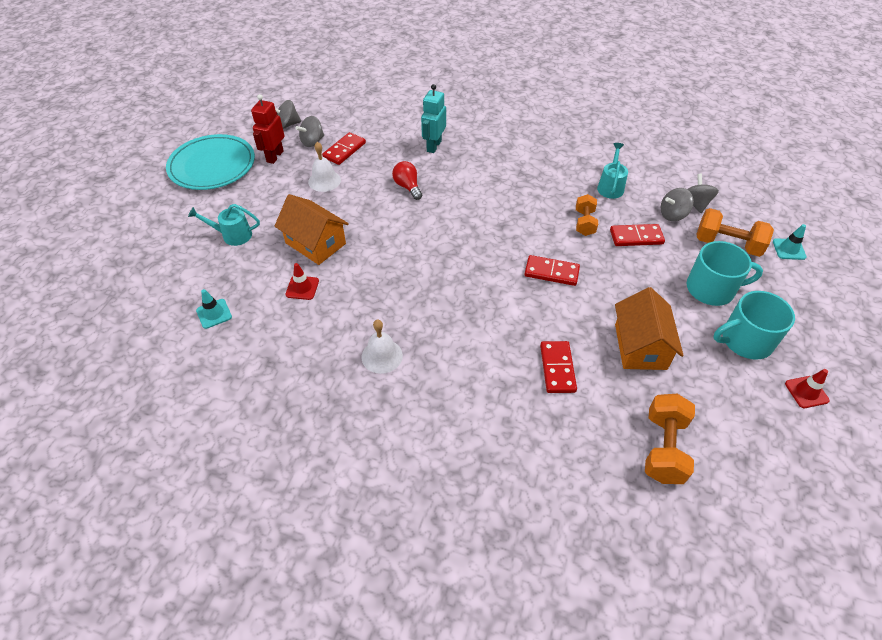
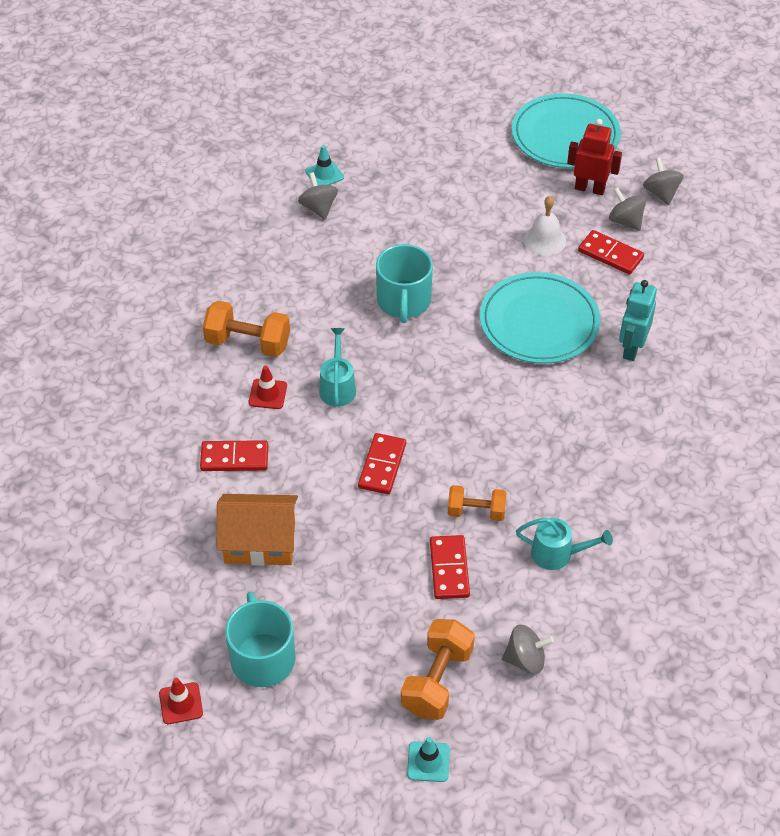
camera: 90 degrees right, 0 degrees up
(232, 235) = (441, 171): turquoise watering can -> turquoise watering can (337, 386)
(302, 288) = (359, 237): red traffic cone -> red traffic cone (268, 394)
(315, 243) = (429, 242): orange house -> none
(382, 356) = (261, 308): white bell -> none
(408, 187) = (539, 322): red light bulb -> turquoise plate
(433, 146) = (631, 348): turquoise robot -> turquoise robot turned 90 degrees counterclockwise
(663, 448) = (125, 541): orange dumbbell -> orange dumbbell (248, 343)
(672, 215) = (498, 623): grey spinning top -> grey spinning top (318, 208)
(711, 289) = (350, 640): turquoise mug -> turquoise mug (403, 301)

